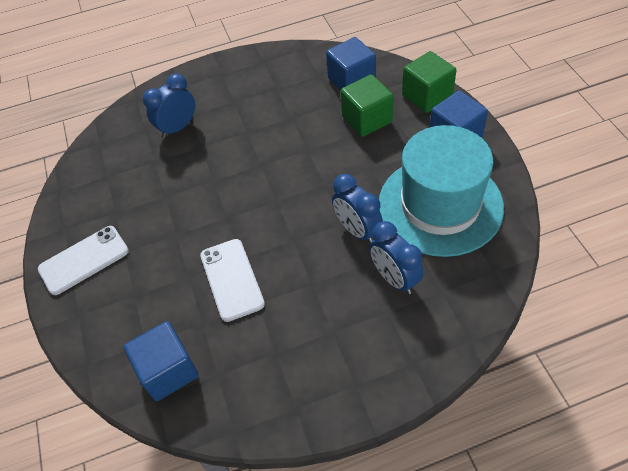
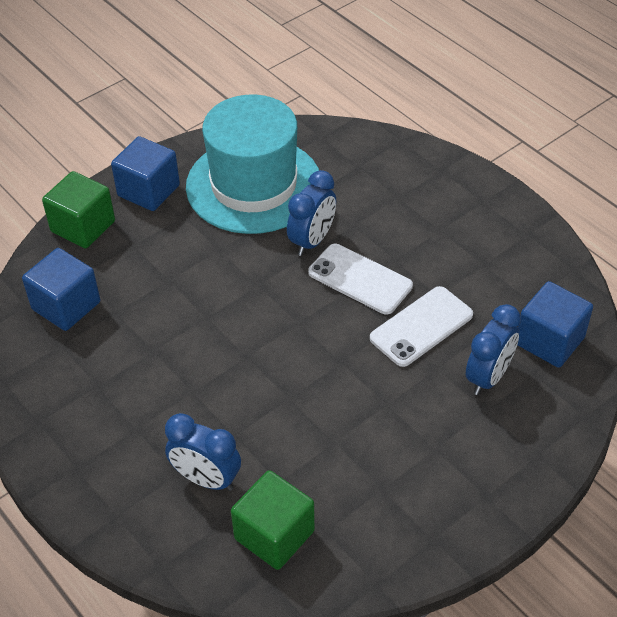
camera: 115 degrees left, 5 degrees down
(84, 260) = (466, 488): white phone -> white phone (360, 279)
(367, 119) = (138, 273): green cube -> green cube (274, 535)
(394, 278) = (359, 200): blue clock -> blue clock (488, 377)

